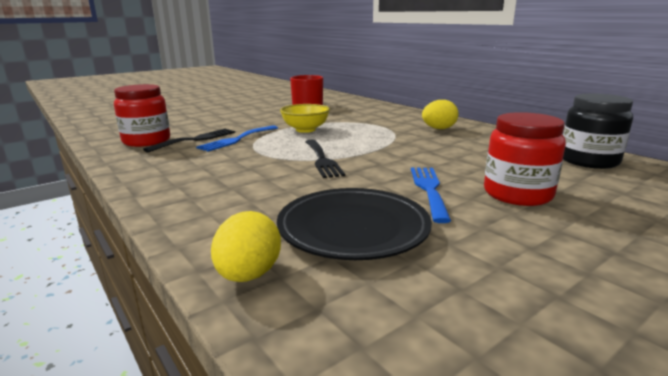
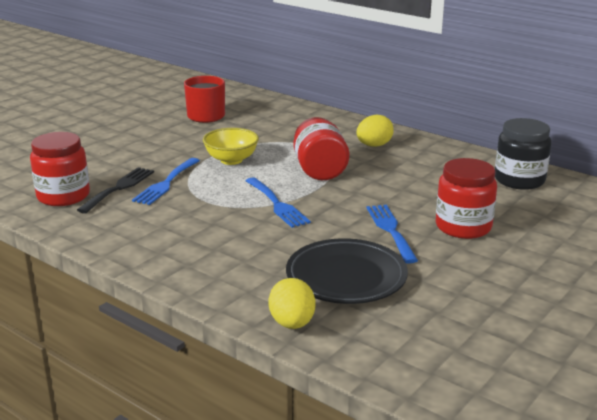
camera: 15 degrees left, 5 degrees up
(322, 160) = (277, 204): black fork -> blue fork
(379, 140) = (319, 170): none -> red jar

